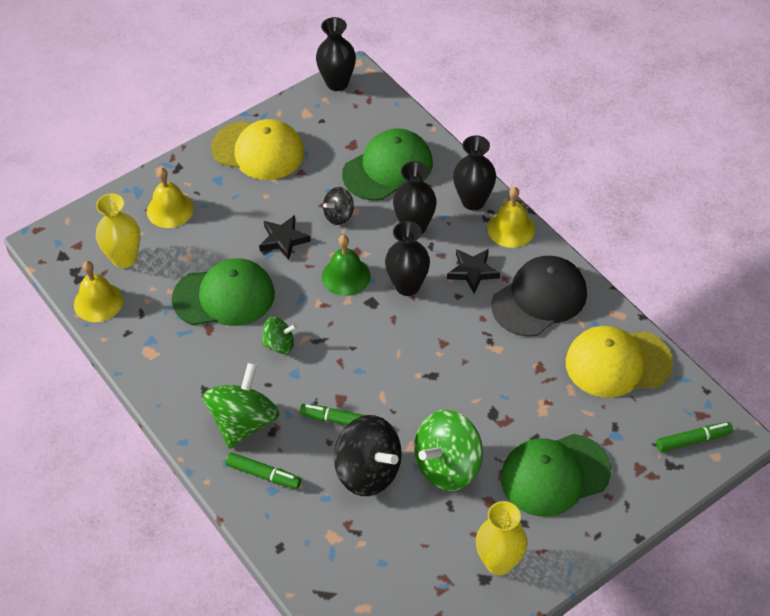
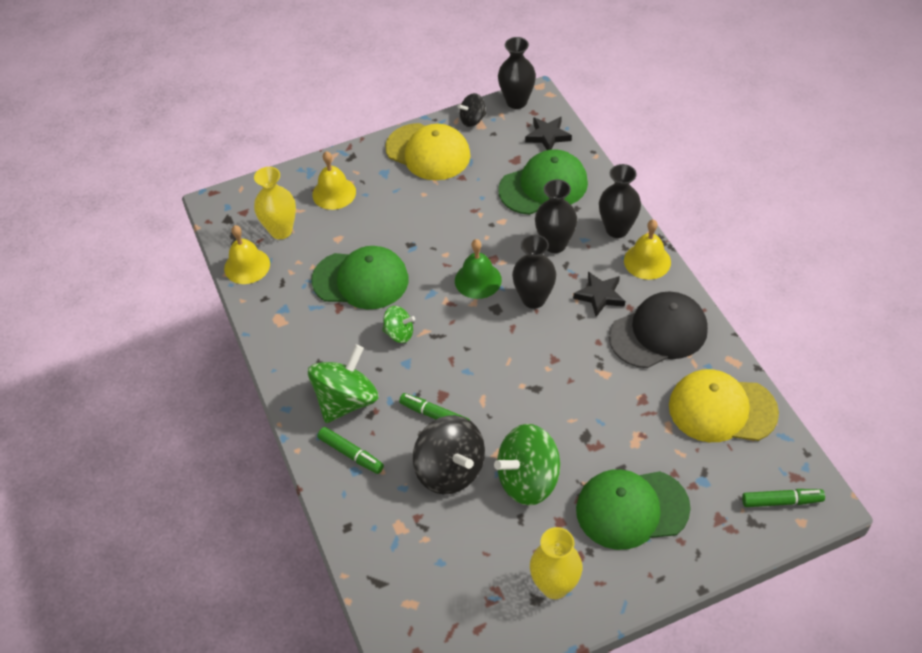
camera: 15 degrees right, 0 degrees up
(283, 240) = (429, 237): black star -> black star (548, 136)
(339, 215) = (486, 222): black spinning top -> black spinning top (472, 120)

